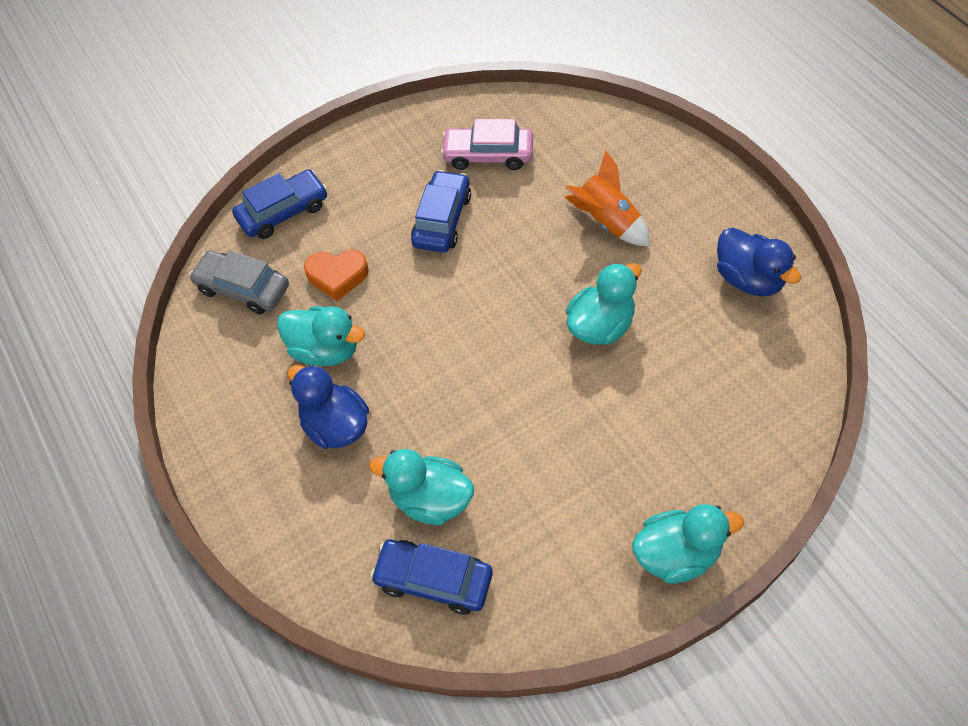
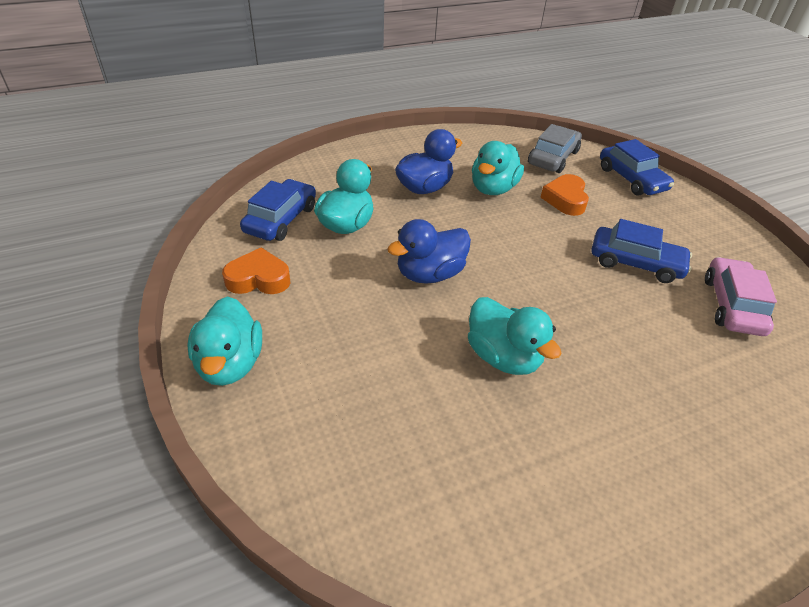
camera: 90 degrees right, 15 degrees down
(550, 569) = (258, 279): none -> orange heart
(607, 221) = (652, 390): orange rocket -> none
(749, 279) = (569, 528): blue duck -> blue duck (430, 274)

